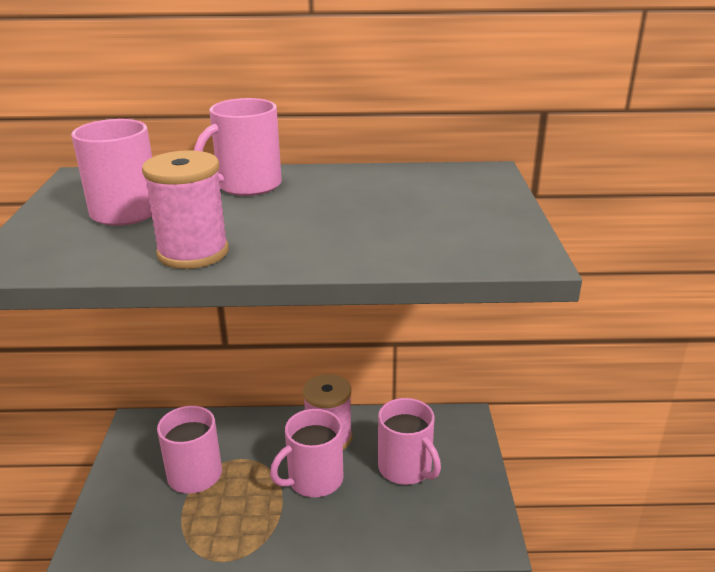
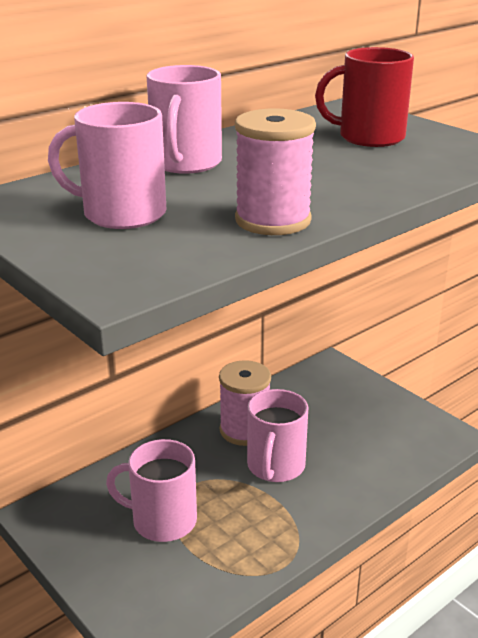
camera: 40 degrees left, 0 degrees up
(406, 468) = (334, 420): pink mug -> none
(435, 205) = (369, 137): none -> red mug

